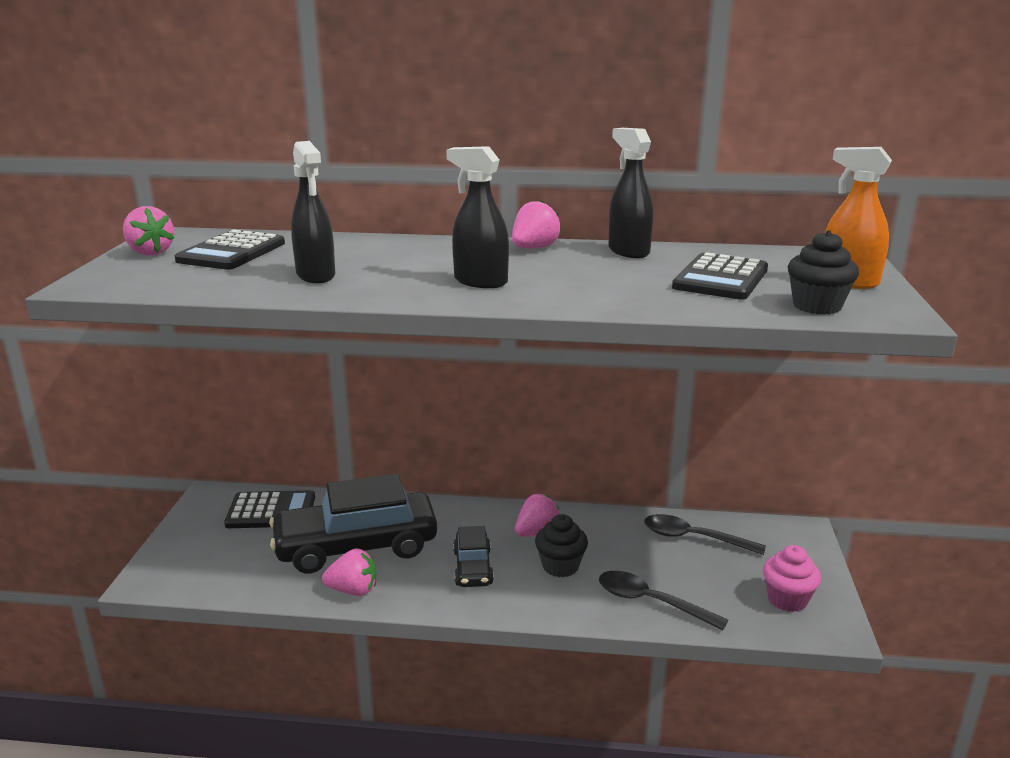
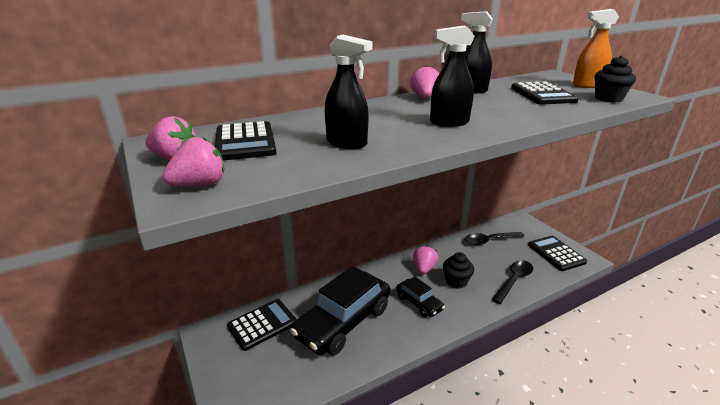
camera: 35 degrees left, 5 degrees up
(353, 590) = (375, 350): pink strawberry -> pink strawberry (200, 185)
(651, 602) = (514, 281): black spoon -> black spoon turned 135 degrees clockwise
(787, 599) = (556, 253): pink cupcake -> black calculator

